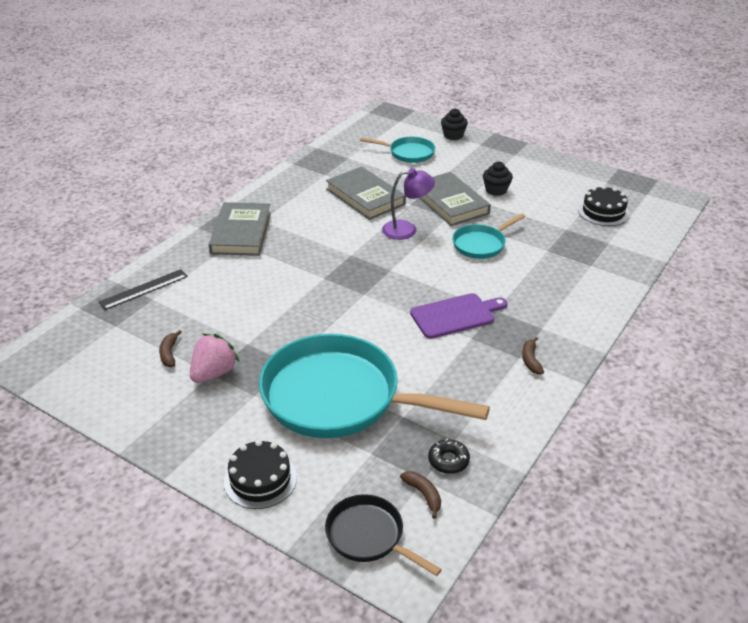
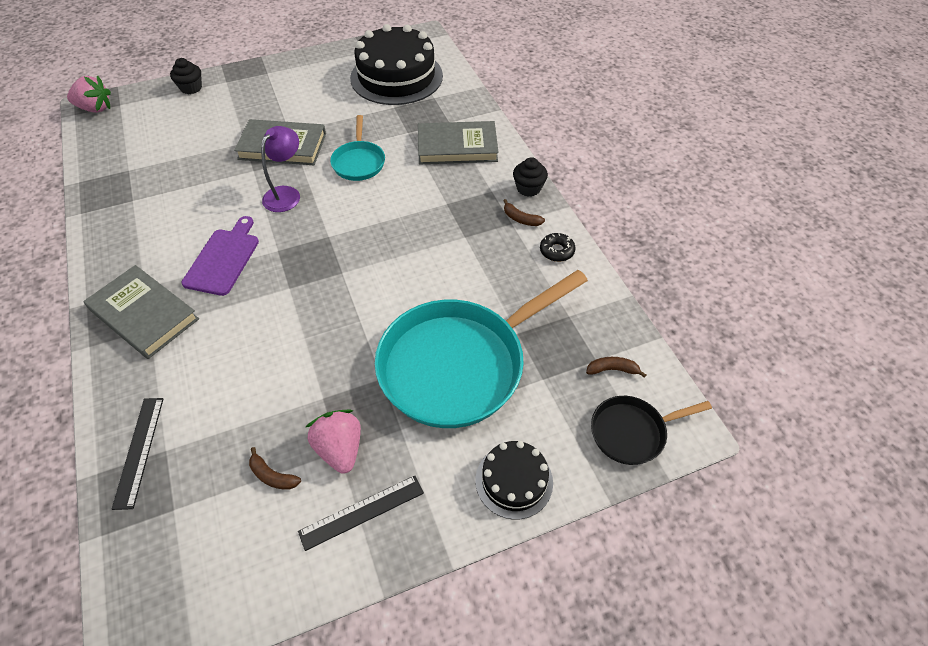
camera: 55 degrees left, 15 degrees up
(173, 409) = (362, 512): none -> black ruler
(365, 197) = (205, 193): grey book -> grey book (457, 147)
(384, 115) = (95, 108): none -> pink strawberry
(408, 153) = (178, 128): turquoise pan -> none
(448, 460) = (588, 332): black donut -> black donut (556, 251)
(455, 315) = (429, 230): purple cutting board -> purple cutting board (223, 259)
(496, 190) = (300, 111): black cupcake -> black cupcake (528, 188)
(603, 212) = (396, 77): black cake -> black cake, size x1.95

